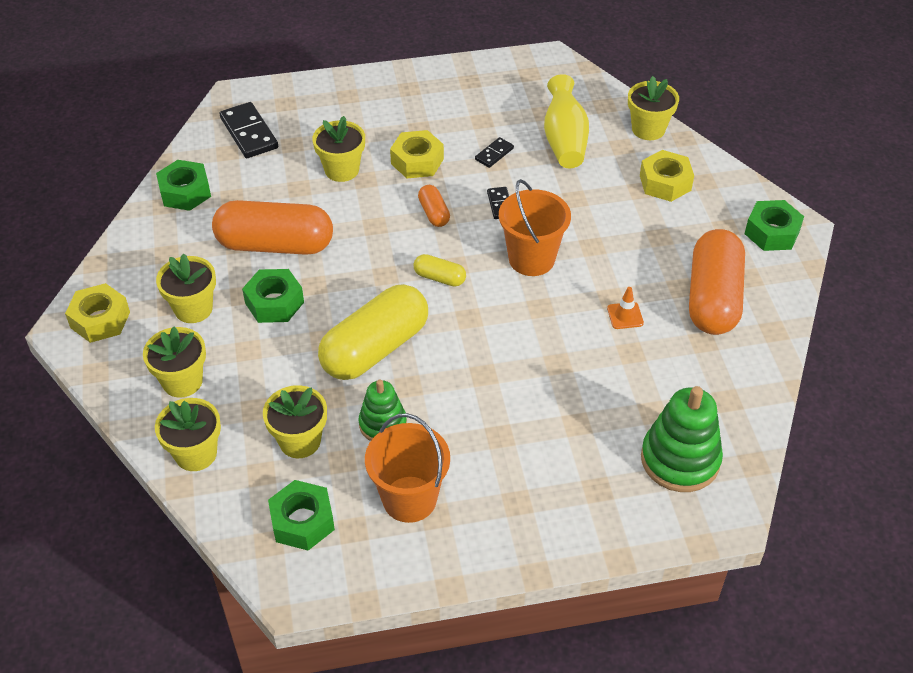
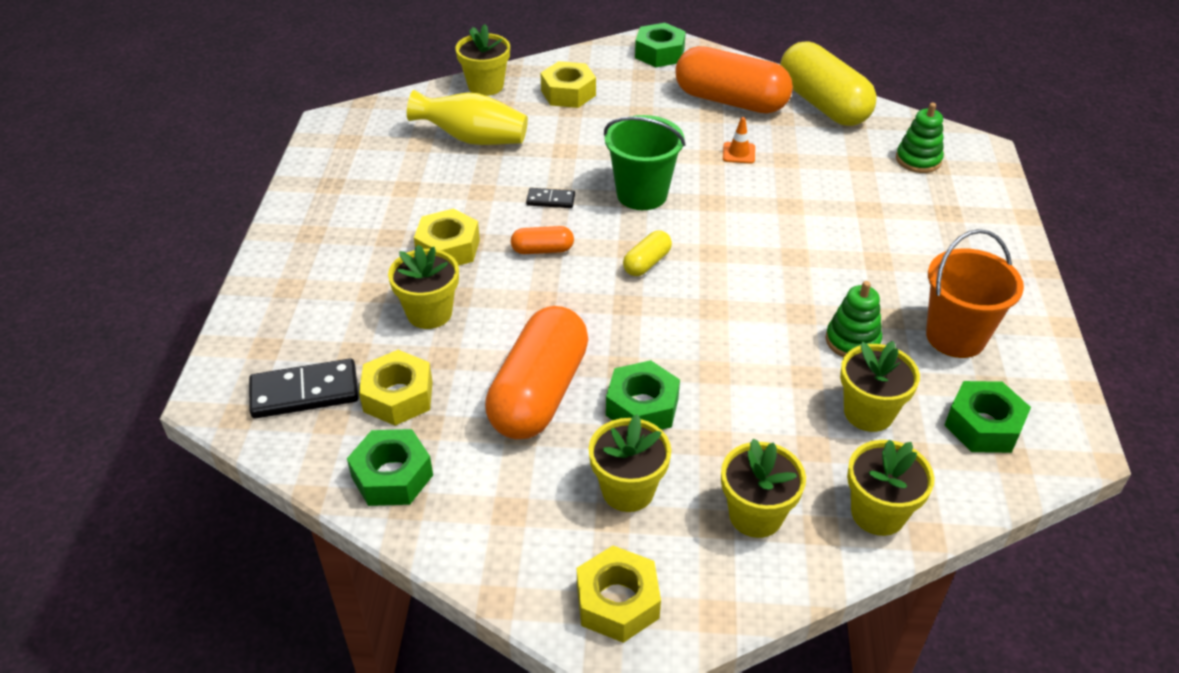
camera: 75 degrees left, 5 degrees down
(255, 176) = (398, 396): none -> yellow nut
(375, 348) = (740, 329): yellow capsule -> yellow capsule (823, 104)
(494, 154) = (467, 189): black domino -> none
(531, 259) = (642, 194): orange bucket -> green bucket
(680, 459) = (918, 160): green stacking toy -> green stacking toy, size x0.62

